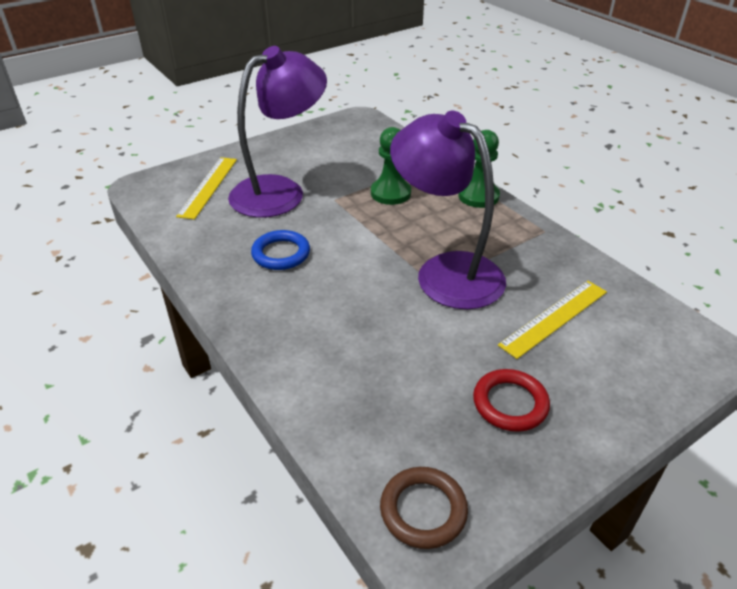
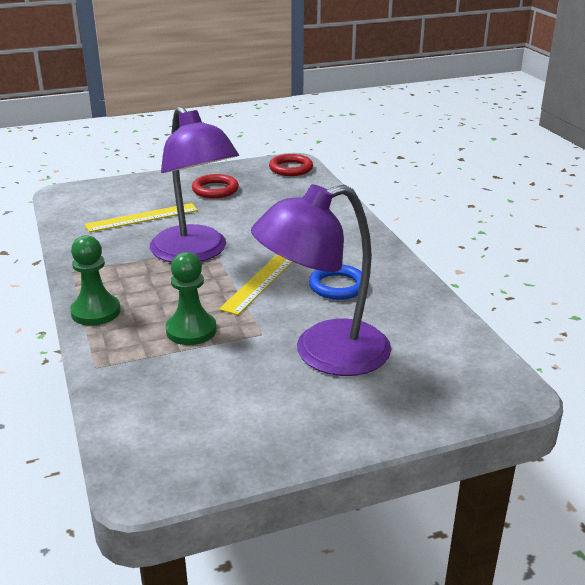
camera: 165 degrees left, 10 degrees down
(208, 187) = (418, 375): yellow ruler -> yellow ruler (261, 281)
(423, 510) = (291, 168): brown ring -> red ring

